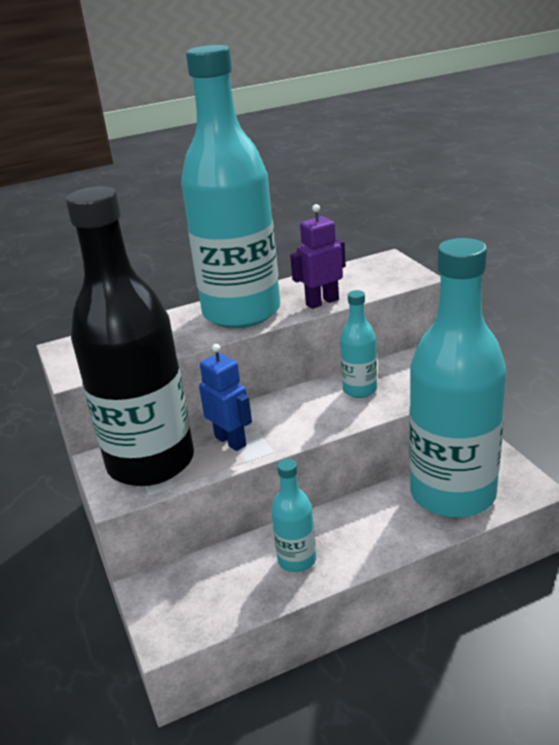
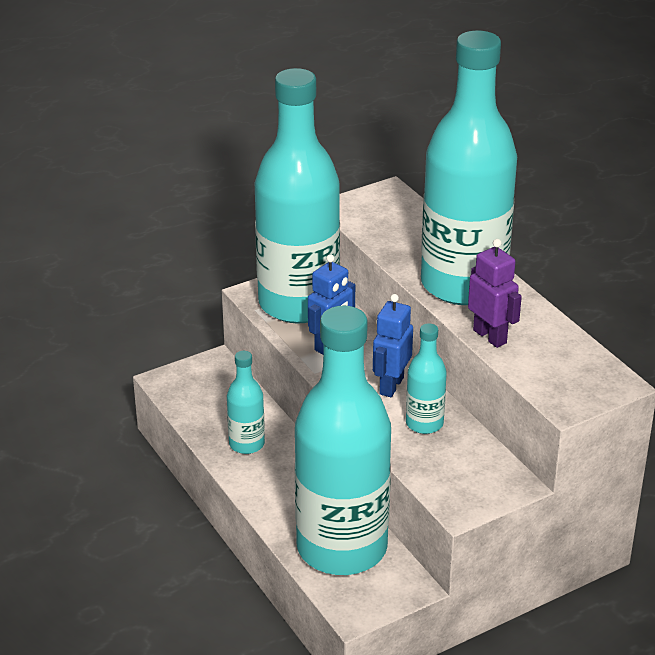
camera: 80 degrees right, 5 degrees up
(151, 462) = (298, 303): black bottle -> turquoise bottle
(303, 406) = (391, 386): none -> blue robot

